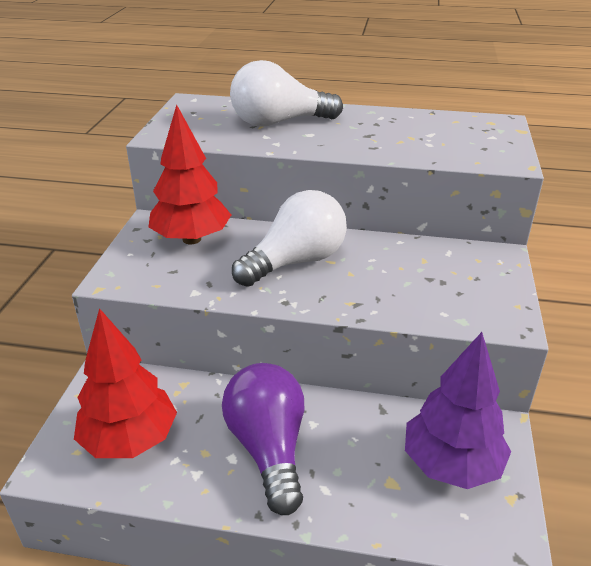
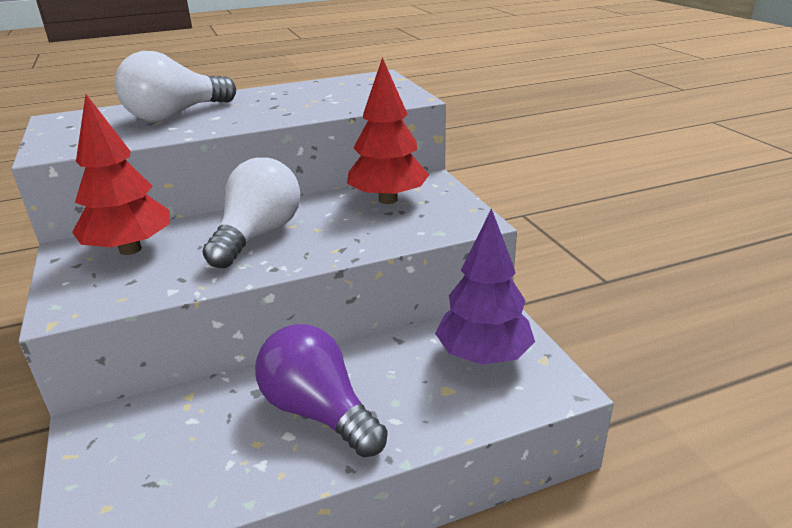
camera: 30 degrees left, 5 degrees down
(130, 440) = (164, 468): red tree -> red tree (388, 200)

